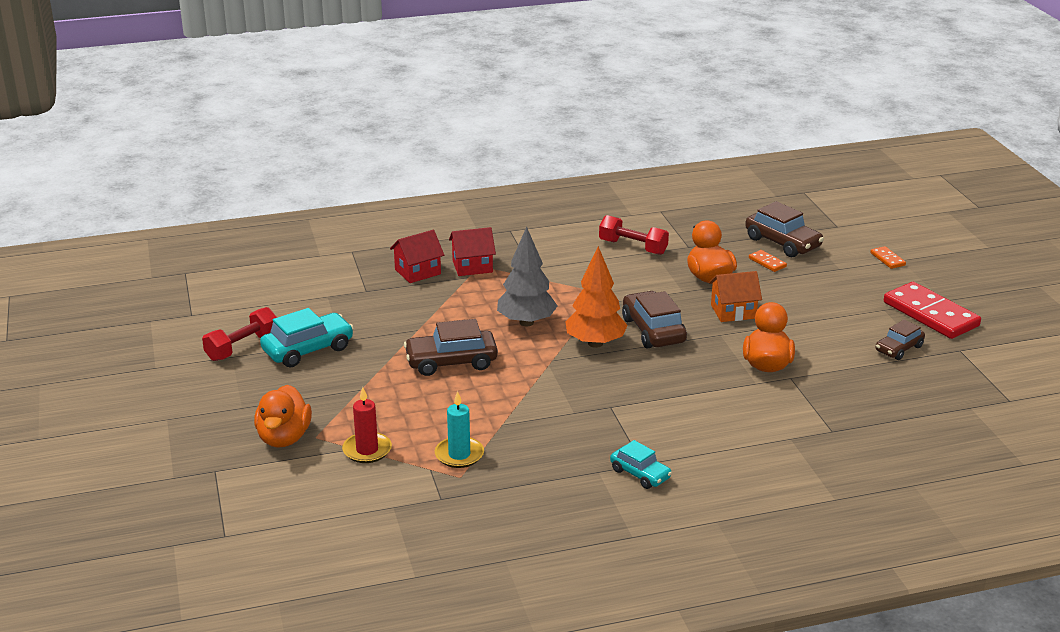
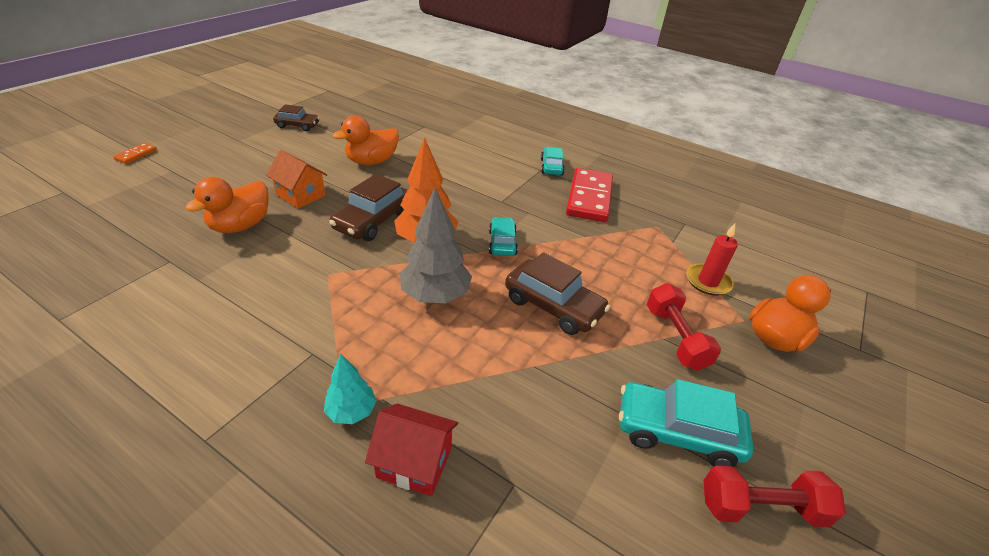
camera: 135 degrees left, 10 degrees up
(459, 455) = (642, 237): turquoise candle -> none
(472, 266) = (352, 411): red house -> turquoise tree
(548, 376) = (502, 243): none -> turquoise car
(633, 247) = (196, 298): red dumbbell -> red dumbbell (675, 337)
(767, 262) = (182, 205): orange domino -> none
(782, 243) = (126, 209): brown car -> none
(930, 314) = (233, 124): red domino -> red domino (589, 198)

